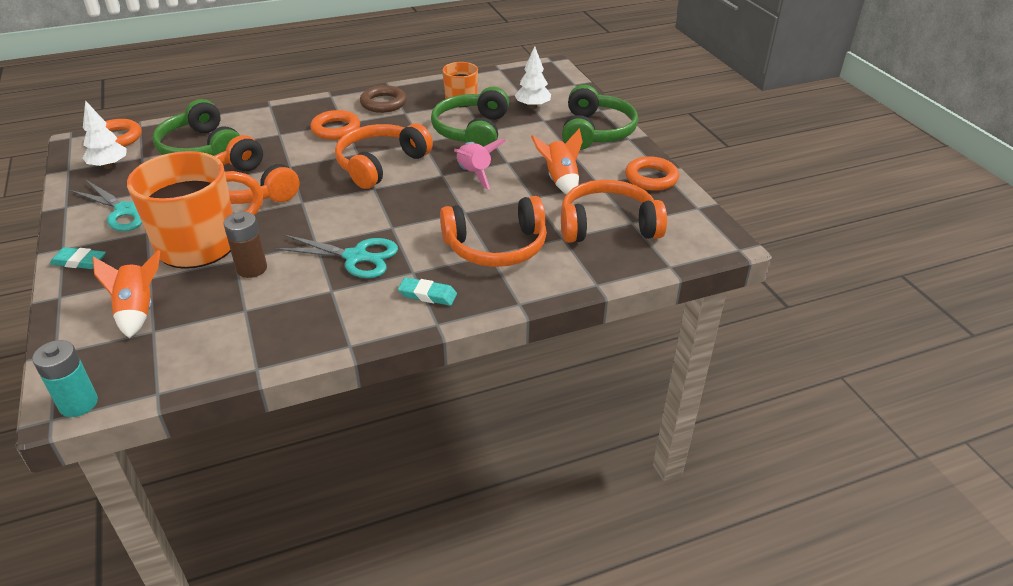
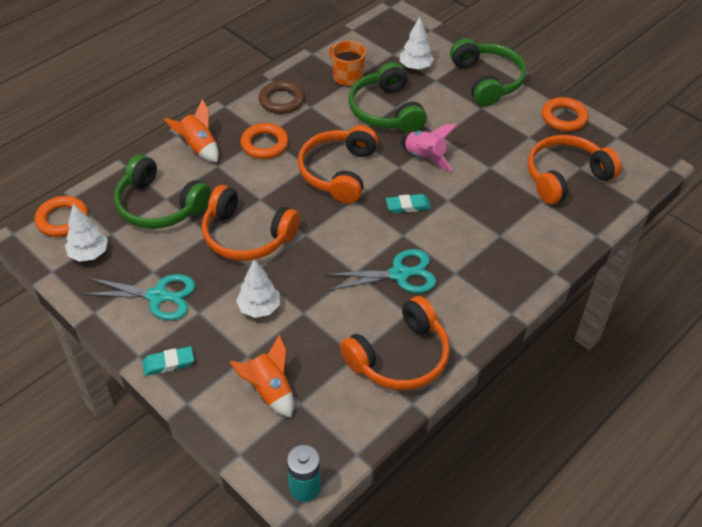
camera: 25 degrees left, 10 degrees up
(200, 244) = (259, 308): orange mug -> white tree
(252, 268) = (325, 316): brown battery -> none
(427, 295) = (483, 290): turquoise eraser -> turquoise eraser (408, 206)
(496, 247) = (499, 226): orange headphones -> orange headphones (400, 357)
(560, 180) = (497, 142): orange rocket -> orange rocket (198, 147)

